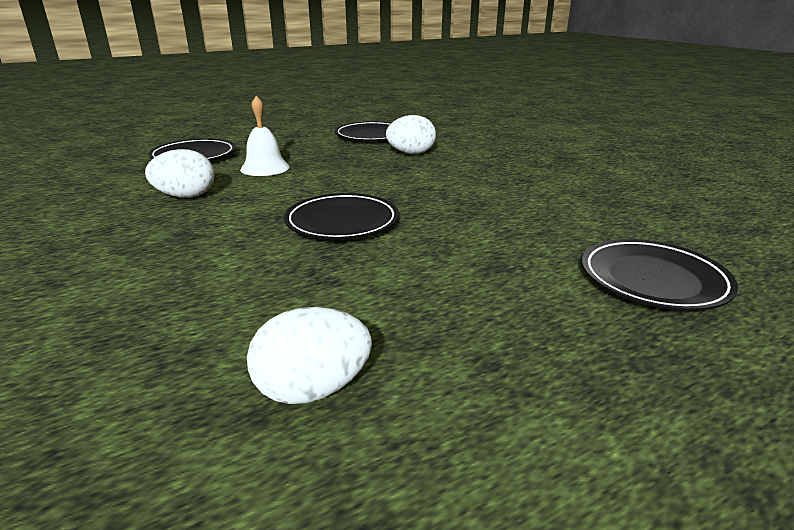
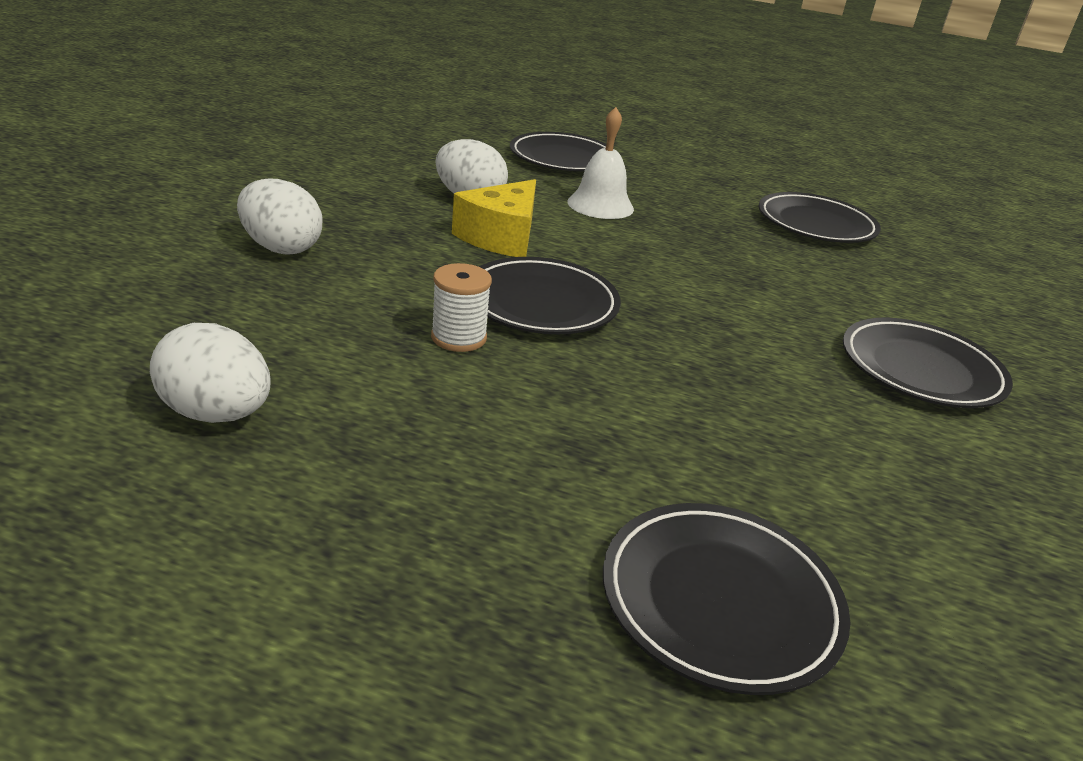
camera: 45 degrees right, 5 degrees up
(250, 205) = (501, 237): none -> yellow cheese
(343, 259) = (458, 337): none -> white spool
(411, 153) = (812, 272): white egg -> white egg (281, 248)
(516, 168) = (921, 370): none -> black plate

